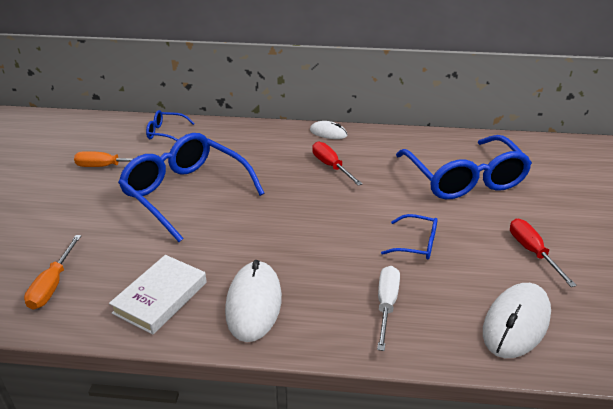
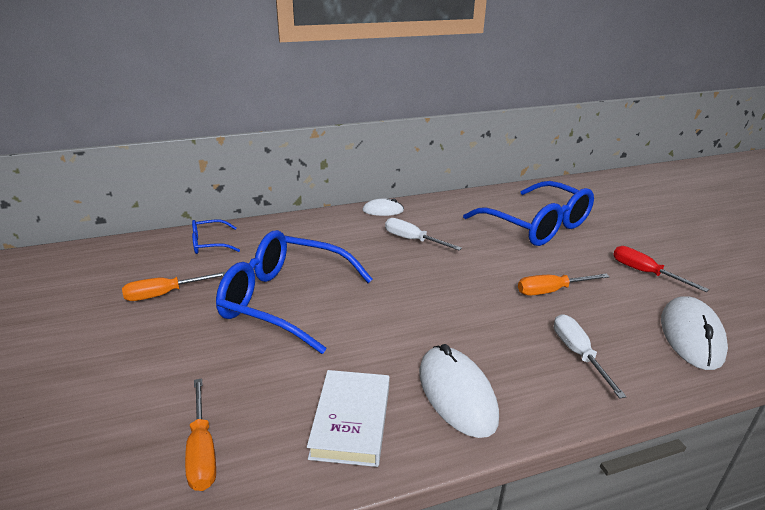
camera: 25 degrees left, 5 degrees down
(331, 166) = (412, 240): red screwdriver -> white screwdriver
(416, 244) = (551, 291): blue glasses -> orange screwdriver

